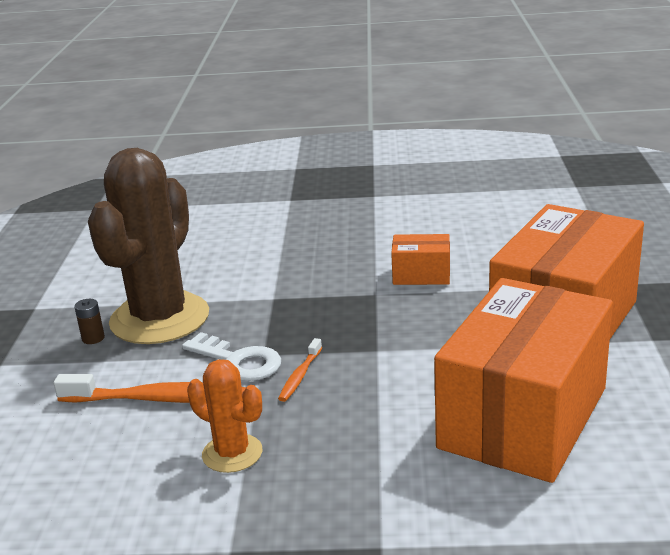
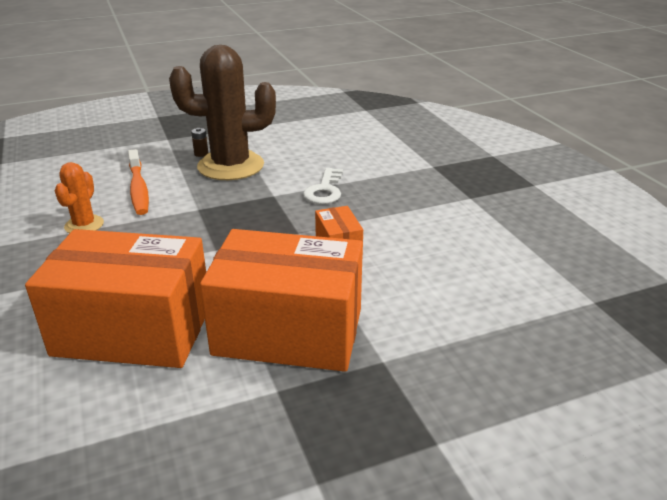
camera: 65 degrees right, 5 degrees up
(238, 361) = (186, 203): white key -> white key (324, 190)
(300, 376) = (173, 227): orange toothbrush -> none

